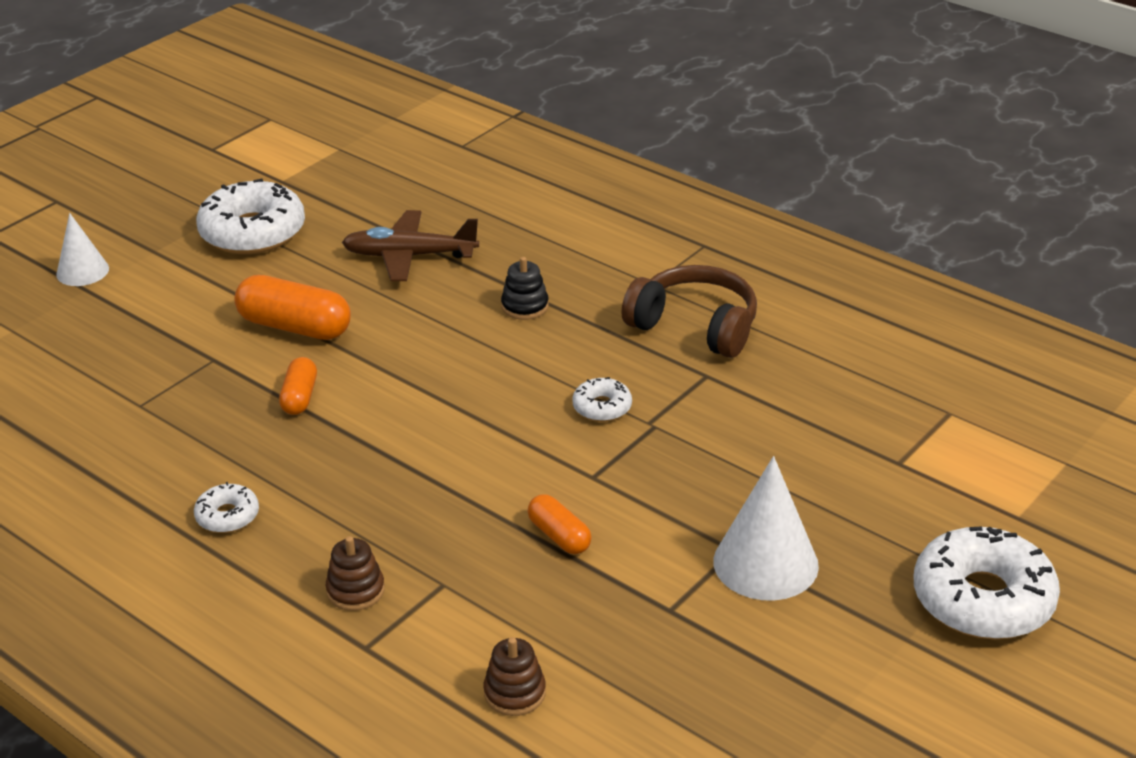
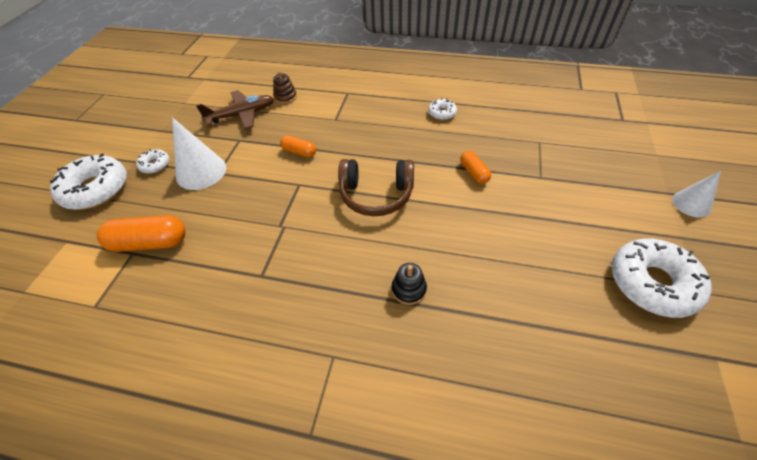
camera: 155 degrees right, 15 degrees up
(295, 327) = (526, 213): orange capsule -> orange capsule (150, 243)
(355, 590) = (366, 106): brown stacking toy -> none
(409, 256) = (526, 307): brown plane -> brown plane (242, 115)
(602, 407) = (314, 226): white donut -> white donut (155, 165)
(695, 326) = (283, 319): brown headphones -> brown headphones (376, 195)

